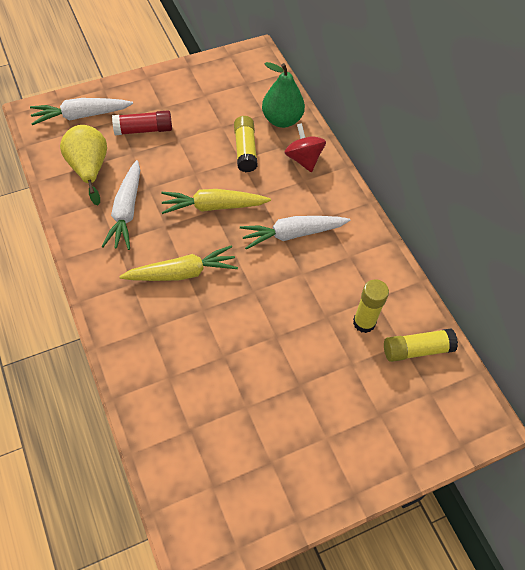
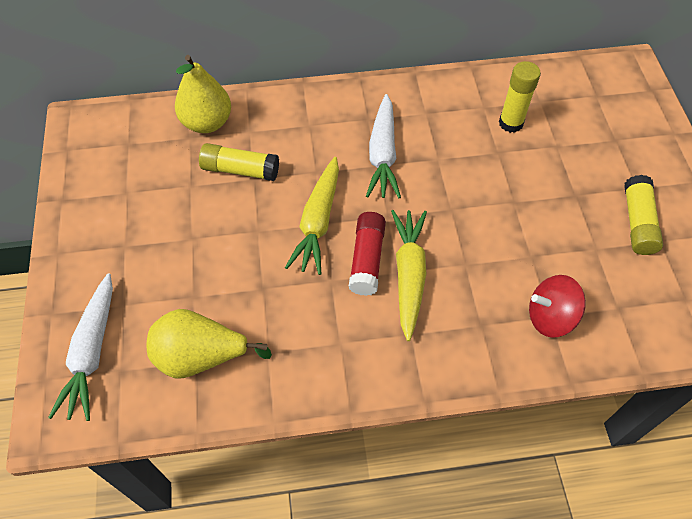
camera: 70 degrees left, 0 degrees up
(126, 211) = (293, 321): white carrot -> none
(143, 130) = (157, 275): red glue stick -> red glue stick (367, 259)
(282, 120) = (207, 123): green pear -> yellow pear
(303, 159) = (277, 118): red spinning top -> red spinning top (550, 317)
(417, 349) = (549, 91): yellow glue stick -> yellow glue stick (637, 222)

